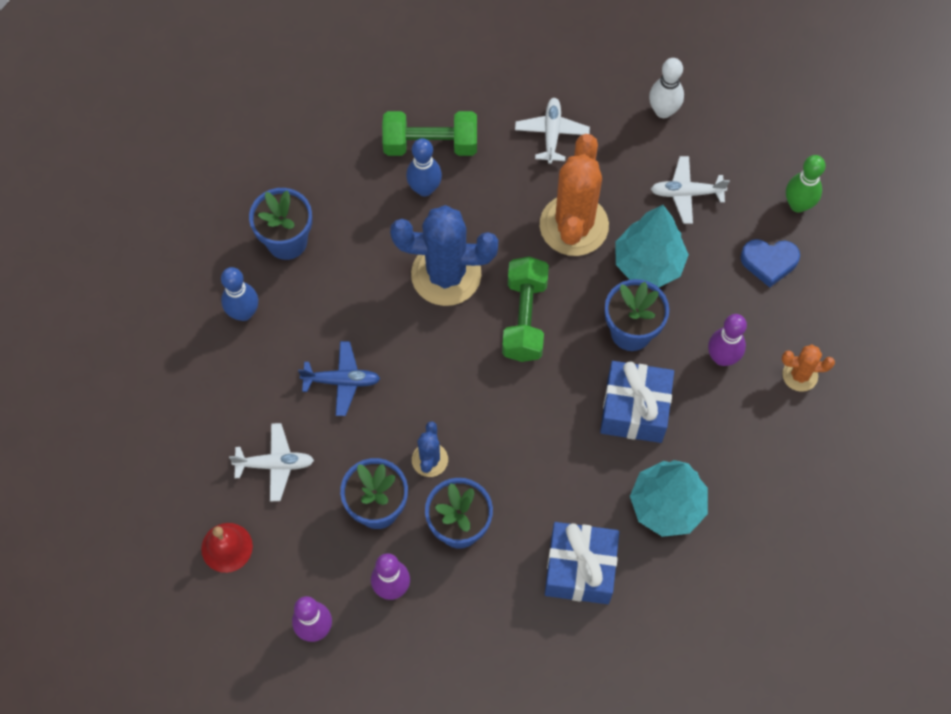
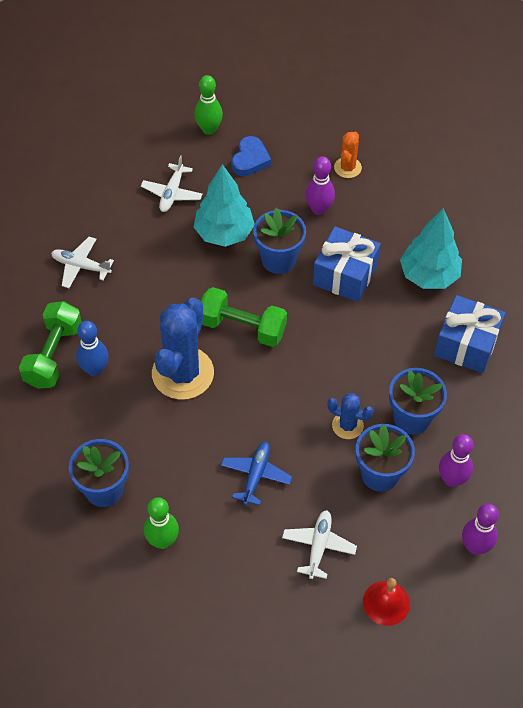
camera: 75 degrees left, 10 degrees down
(244, 313) = (163, 541): blue bowling pin -> green bowling pin
(574, 225) = (171, 273): orange cactus -> none
(663, 111) = (93, 188): white bowling pin -> none

